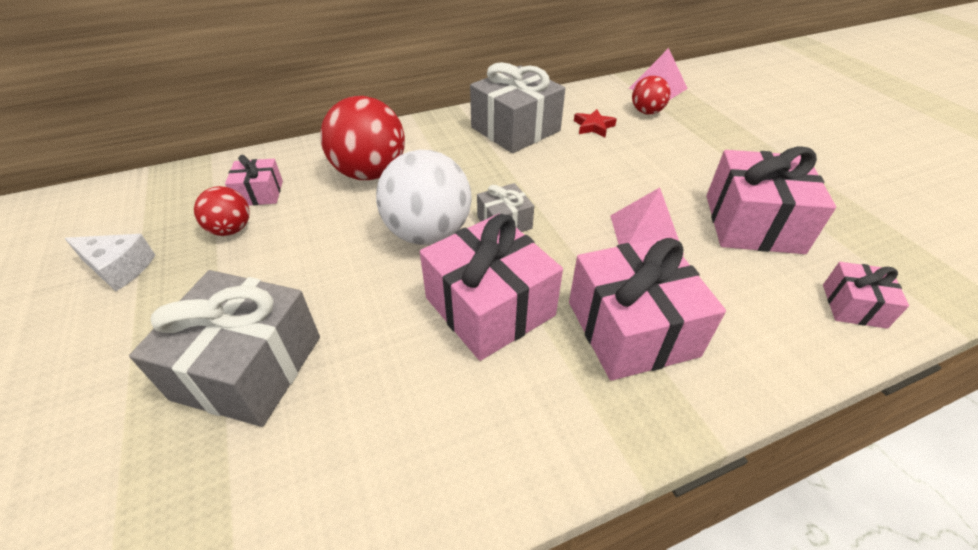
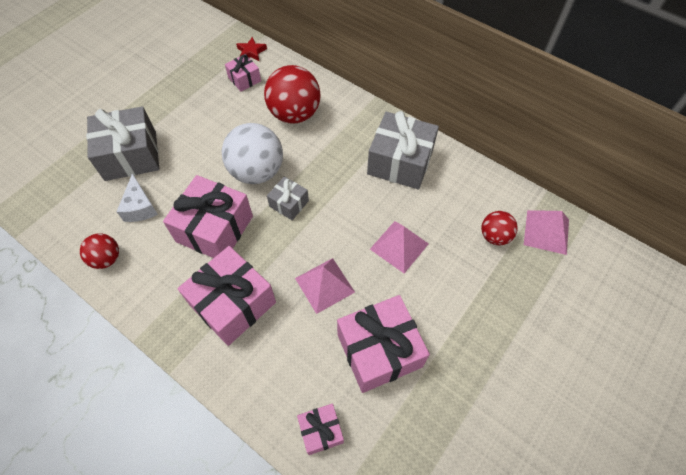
camera: 60 degrees right, 15 degrees up
(119, 268) = (162, 69): white cheese -> white cheese (140, 207)
(231, 229) = (210, 88): red ball -> red ball (107, 259)
(593, 126) = (441, 208): red star -> red star (251, 52)
(623, 166) = (399, 246): none -> pink pyramid

